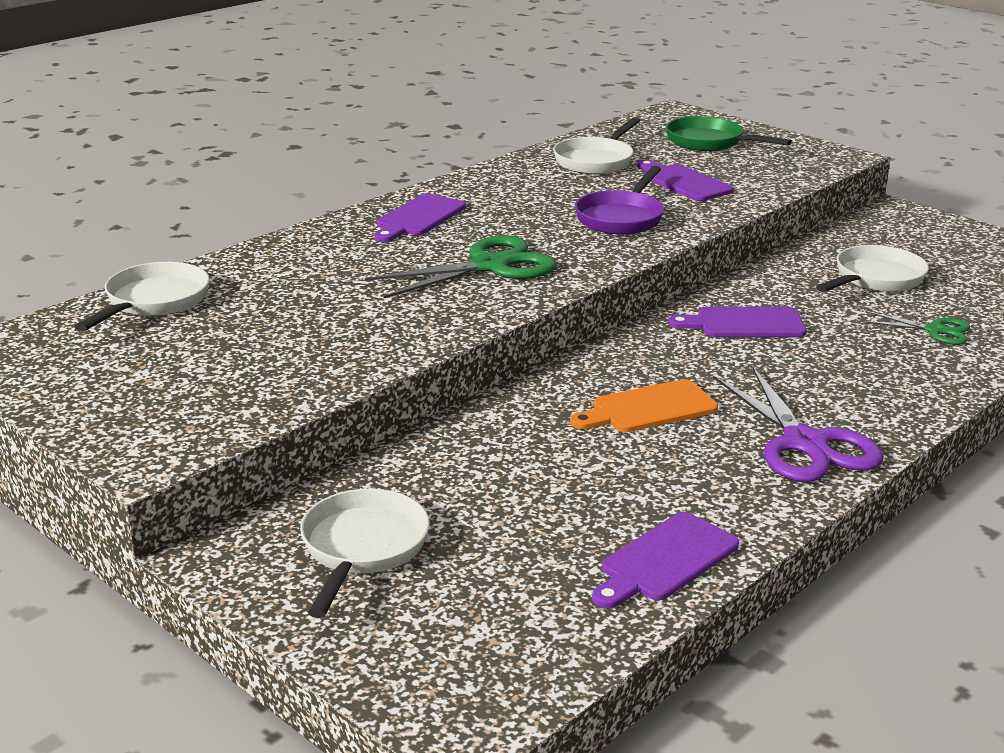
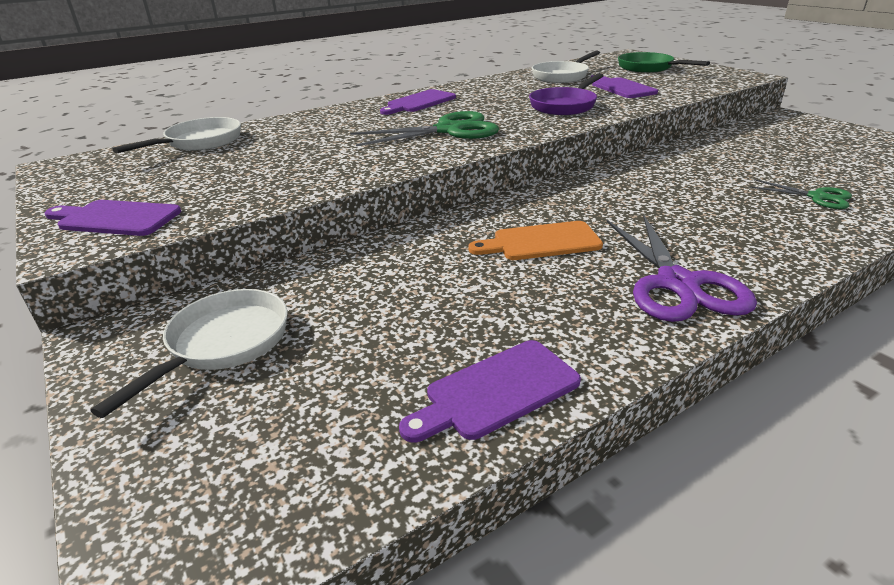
camera: 15 degrees right, 5 degrees up
(744, 323) = (646, 183): purple cutting board -> purple cutting board (115, 218)
(875, 279) = (765, 158): white pan -> none

